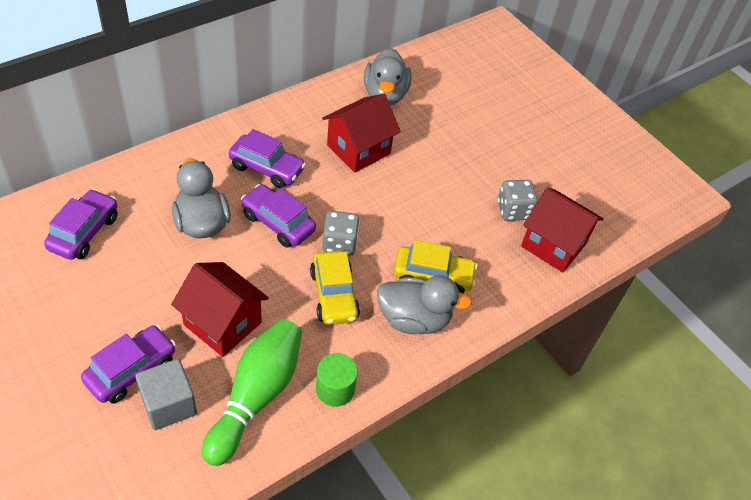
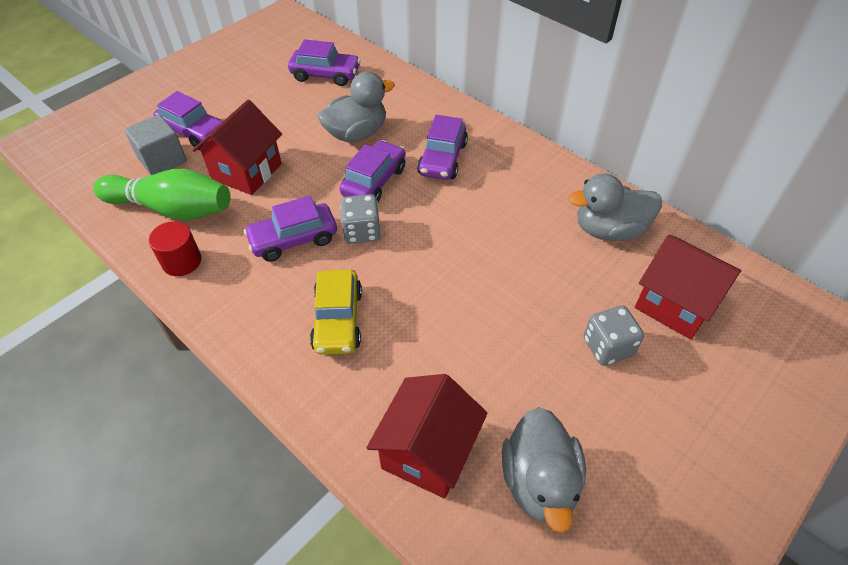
camera: 85 degrees right, 0 degrees up
(334, 295) = (293, 239): yellow car -> purple car
(335, 389) = (182, 261): green cylinder -> red cylinder
(358, 149) = (504, 222): red house -> red house (675, 304)
(414, 319) = (274, 311): grey duck -> grey duck (539, 481)
(513, 210) = (473, 394): grey dice -> grey dice (608, 347)

